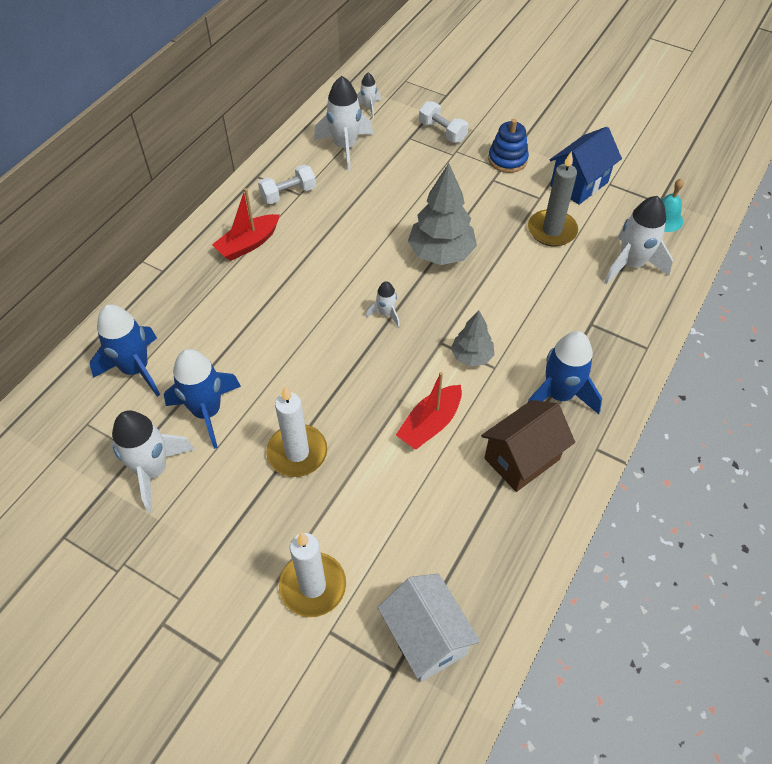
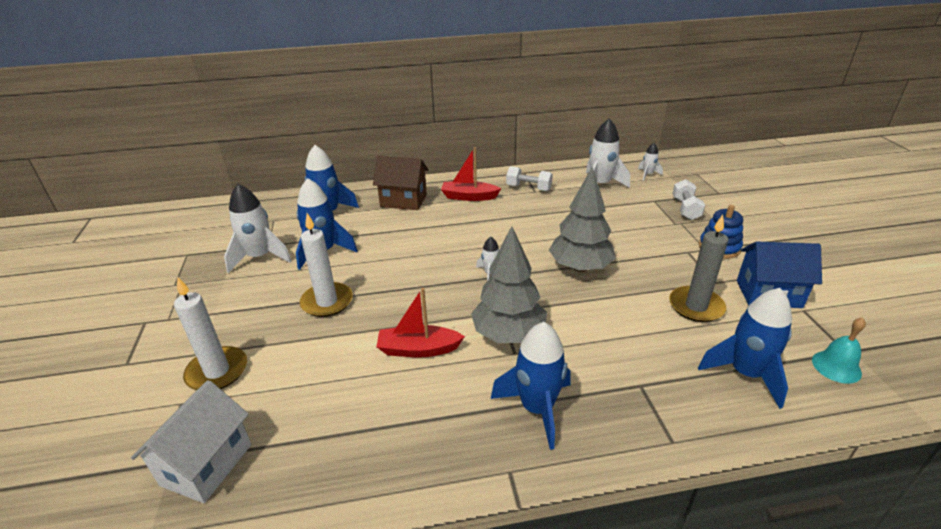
camera: 50 degrees right, 20 degrees down
(471, 356) = (508, 335): grey tree -> grey tree, size x1.72
(522, 459) = (442, 423): brown house -> brown house (403, 201)
(631, 264) = (745, 374): white rocket -> blue rocket

